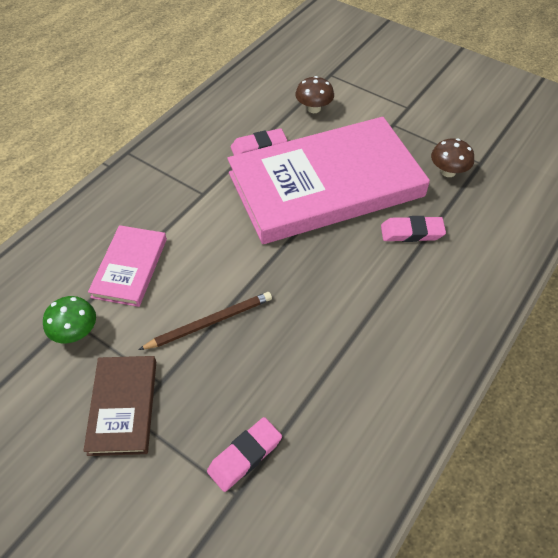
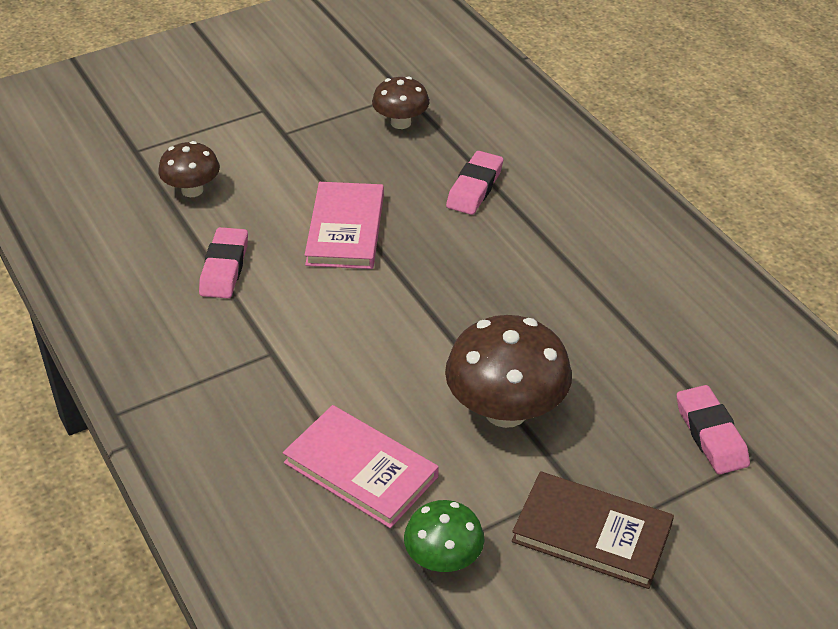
camera: 65 degrees left, 10 degrees down
(210, 322) = (505, 410): brown pencil -> brown mushroom
(325, 185) = (345, 229): pink book -> pink book, size x0.45

